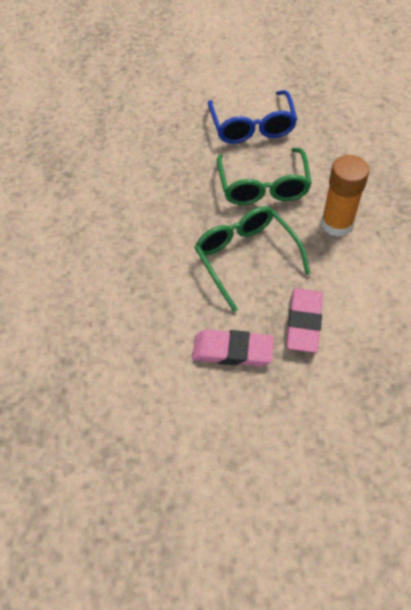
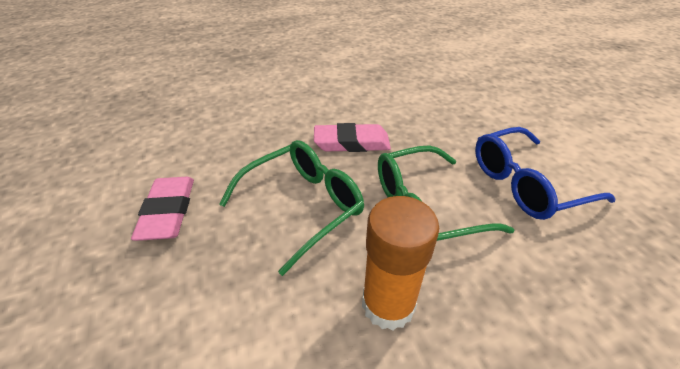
camera: 75 degrees right, 15 degrees down
(304, 322) = (200, 278): pink eraser -> pink eraser (351, 143)

